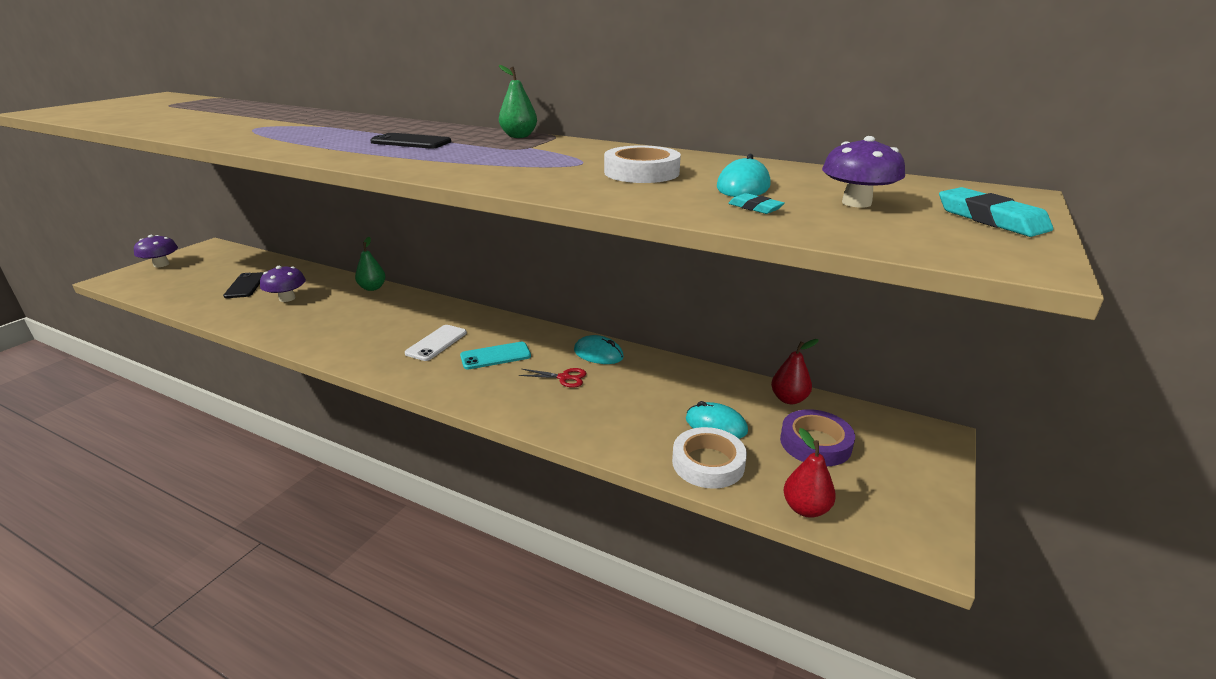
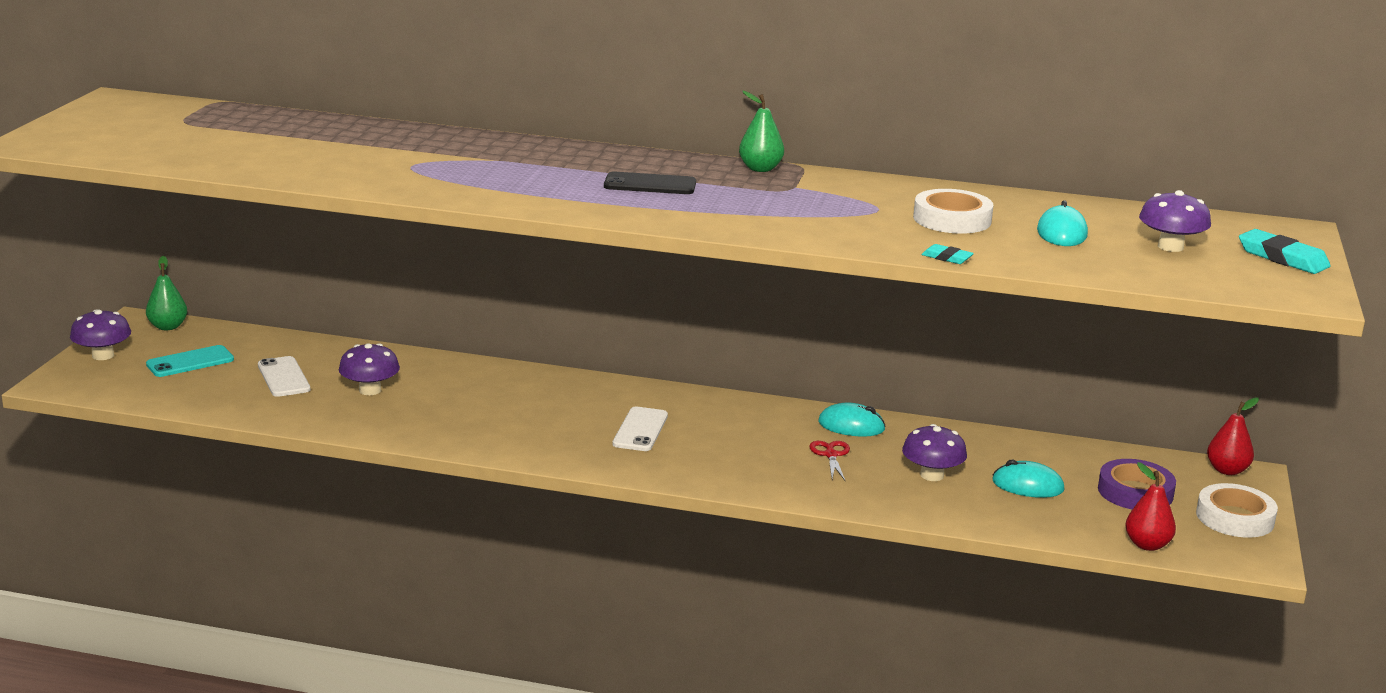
camera: 15 degrees left, 5 degrees down
(245, 286) = (283, 377): black phone -> white phone
(372, 288) = (477, 367): green pear -> green pear (168, 327)
(495, 356) = (729, 438): turquoise phone -> turquoise phone (190, 362)
(564, 378) = (831, 455): red scissors -> red scissors turned 90 degrees counterclockwise
(636, 406) = (932, 475): none -> purple mushroom
(708, 463) = (1038, 519): white tape -> white tape (1235, 518)
(755, 207) = (1089, 257): turquoise eraser -> turquoise eraser (947, 258)
(789, 399) = (1091, 454): red pear -> red pear (1227, 470)

